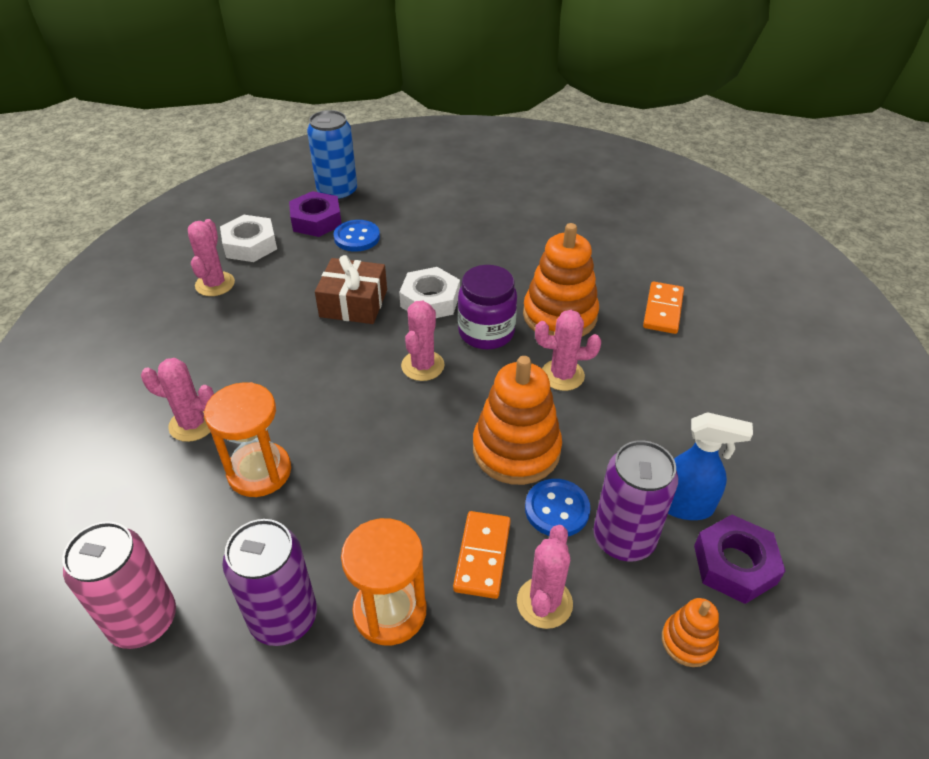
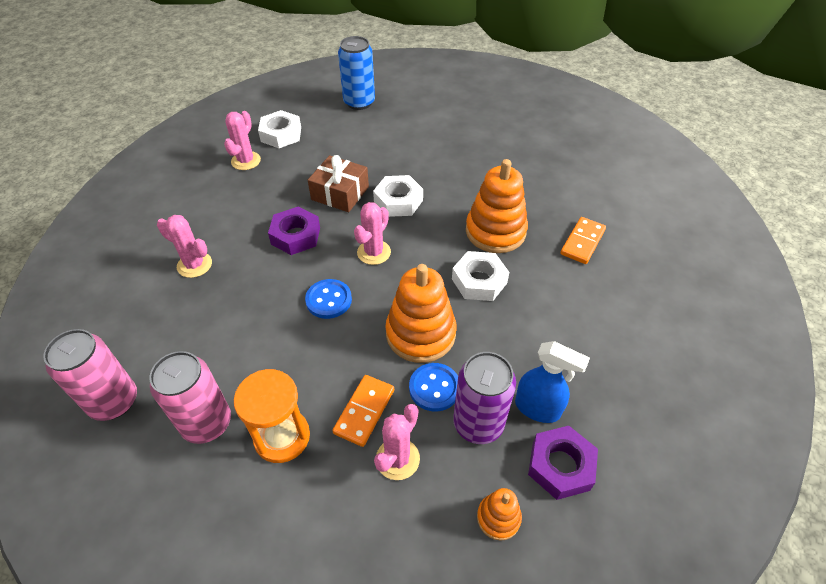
camera: 15 degrees right, 5 degrees up
(259, 471) = (228, 310): orange hourglass -> none
(283, 618) = (207, 423): purple can -> pink can
(316, 220) = (336, 123): purple nut -> purple nut (295, 236)
(357, 237) = (361, 141): blue button -> blue button (328, 300)
(486, 332) = (432, 235): purple jar -> none
(562, 375) = (479, 281): pink cactus -> white nut

